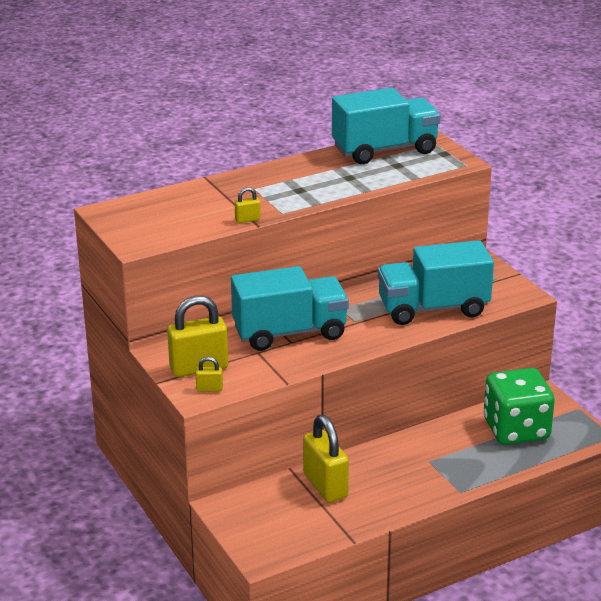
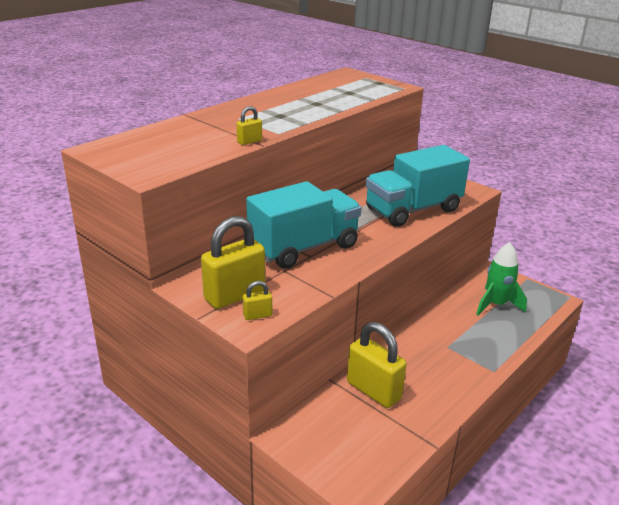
camera: 20 degrees left, 0 degrees up
(385, 150) = (330, 84): turquoise truck -> none
(516, 430) = (496, 305): green dice -> green rocket

